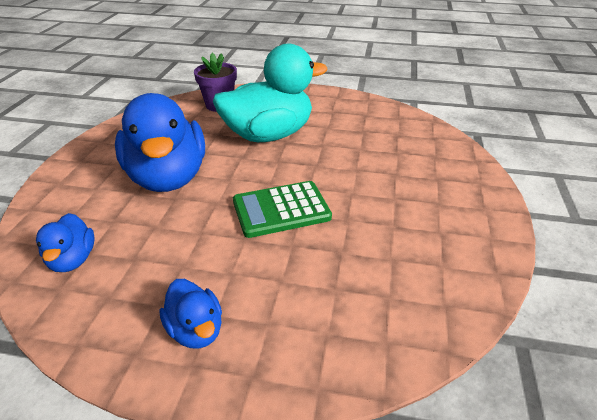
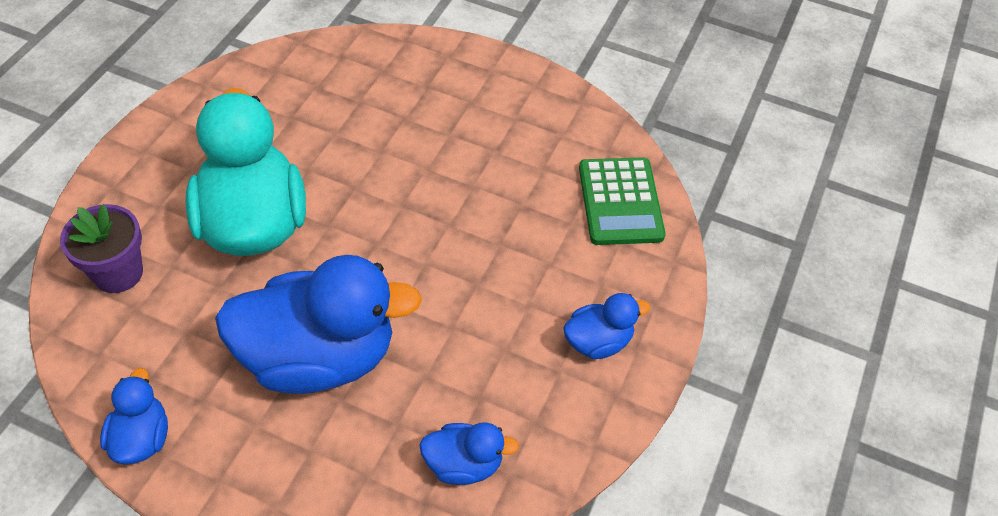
camera: 80 degrees left, 15 degrees up
(112, 133) = (142, 438): none -> blue duck
(281, 209) = (435, 241): green calculator -> green calculator (620, 202)

